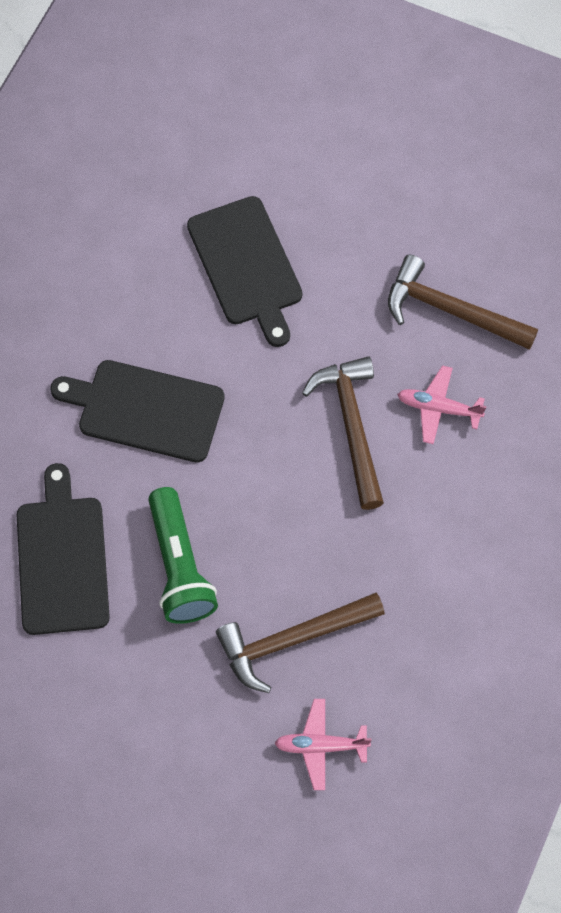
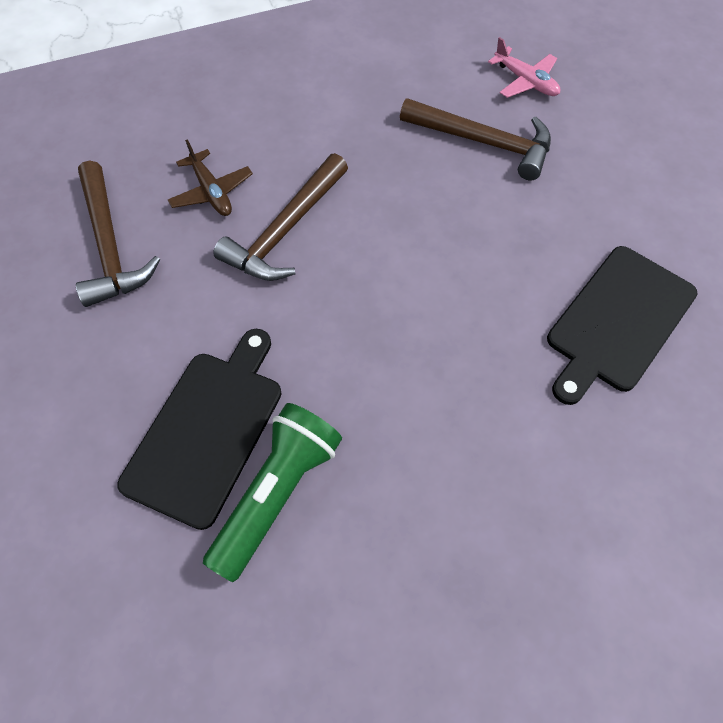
camera: 135 degrees left, 5 degrees down
(145, 410) = (434, 381): black cutting board -> none
(180, 566) = (521, 243): green flashlight -> green flashlight (277, 493)
(438, 408) = (211, 192): pink plane -> brown plane

